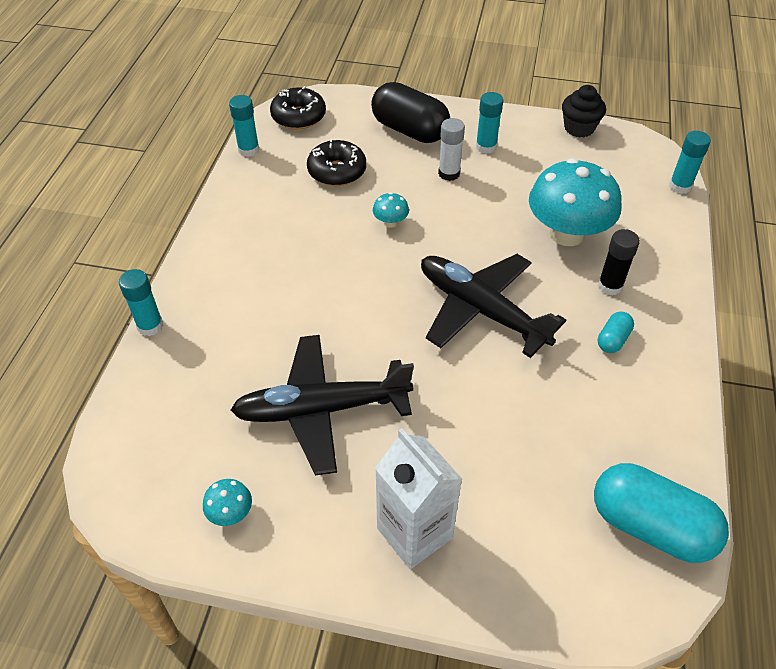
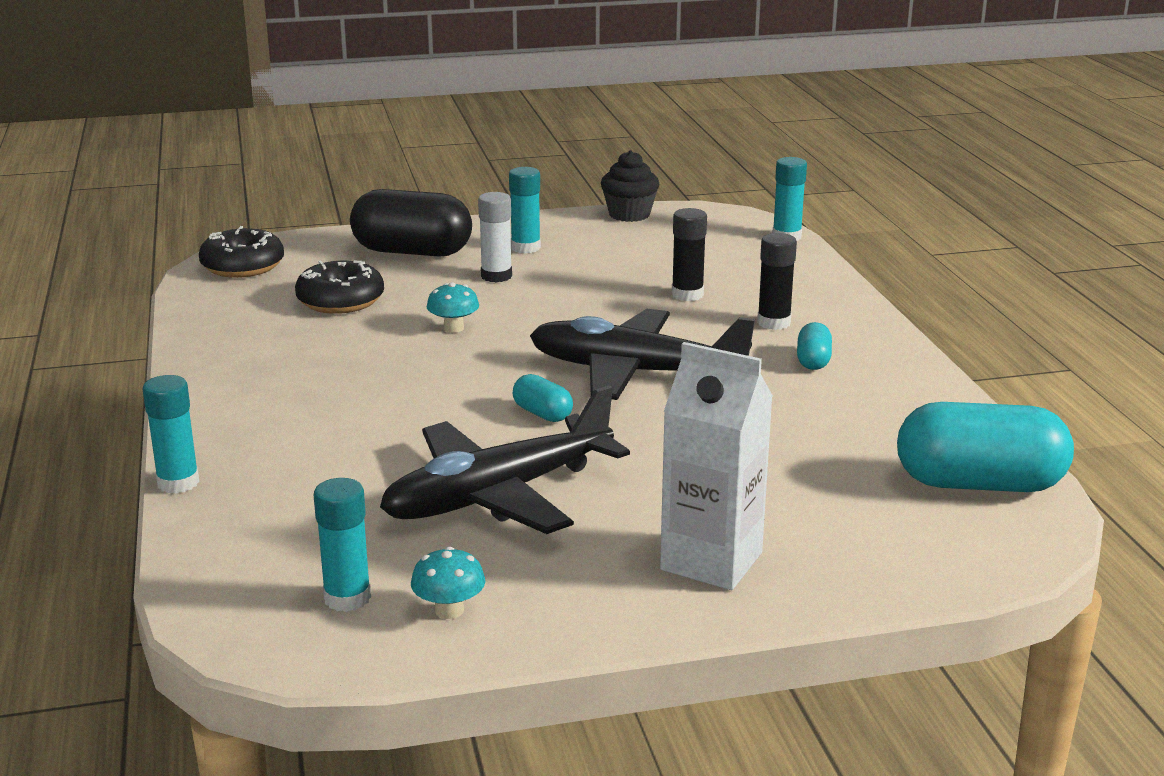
camera: 25 degrees left, 25 degrees down
(248, 150) = (192, 306): turquoise glue stick -> turquoise glue stick (347, 598)
(395, 334) = (542, 414): none -> turquoise capsule
(567, 234) = (687, 295): turquoise mushroom -> black glue stick

